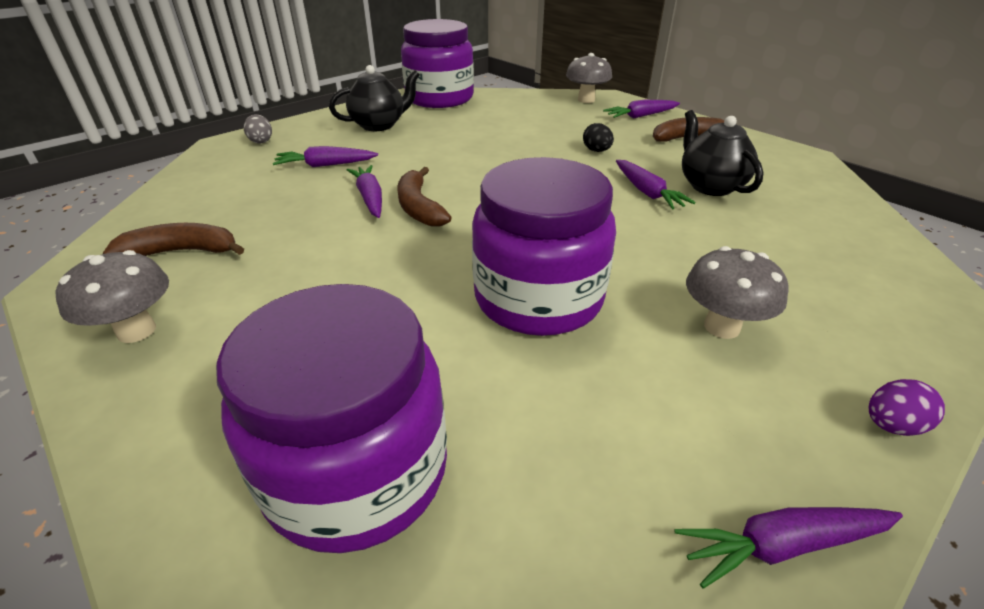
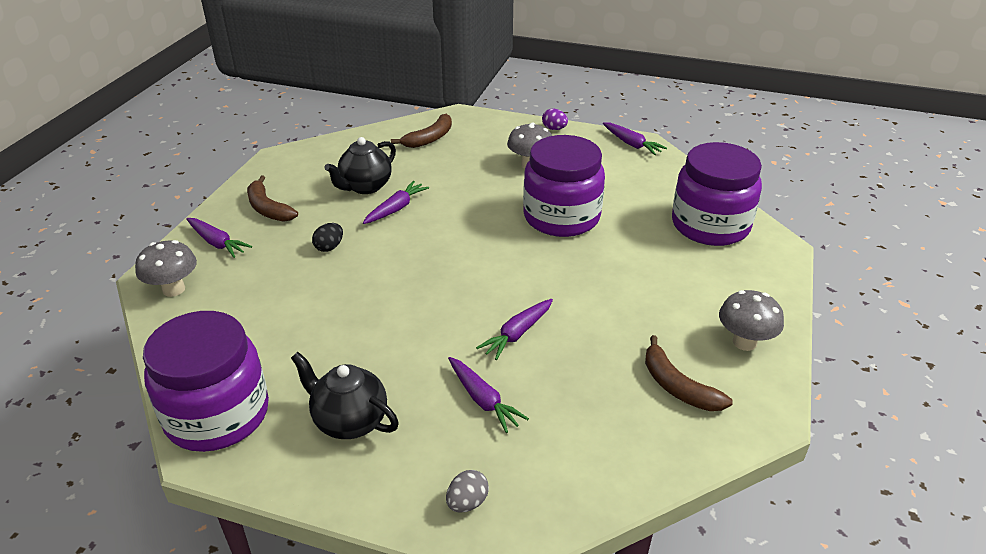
camera: 120 degrees left, 0 degrees up
(419, 207) = (507, 301): brown banana -> brown banana (429, 138)

